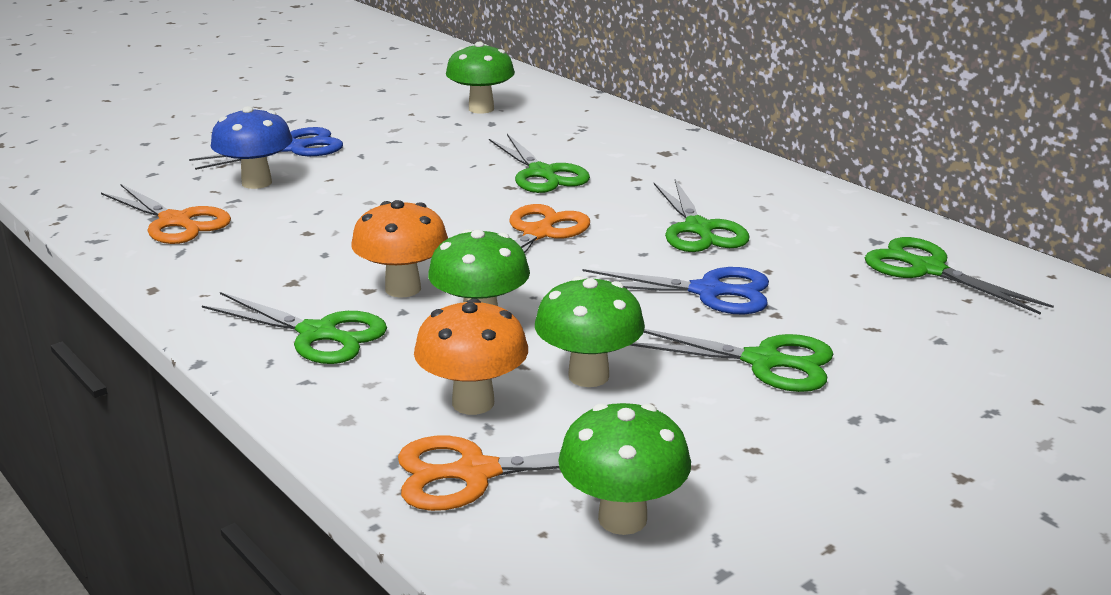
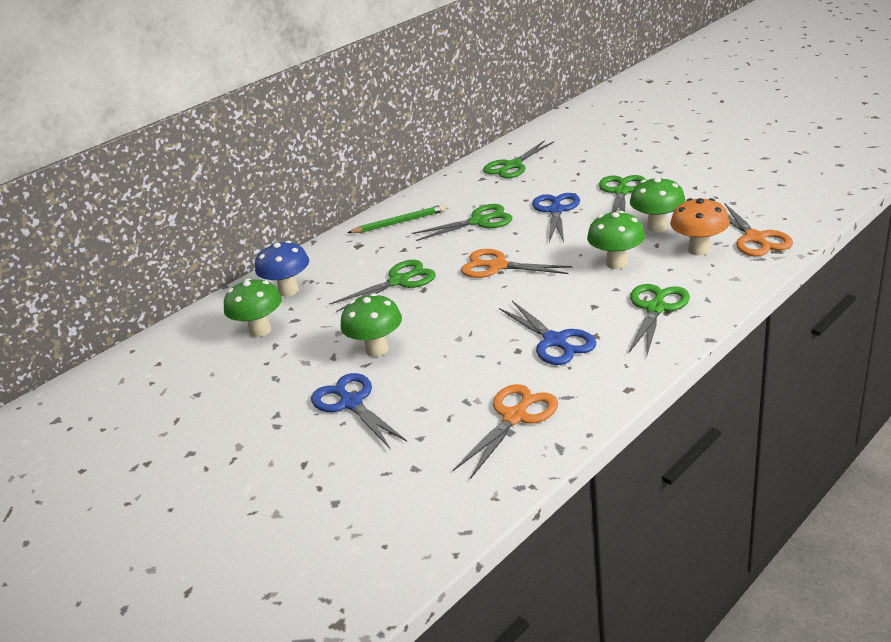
camera: 90 degrees left, 5 degrees up
(257, 182) = (429, 400): blue mushroom -> blue mushroom (289, 290)
(305, 255) = (555, 341): none -> blue scissors
(403, 289) = (588, 294): orange mushroom -> none
(622, 519) = (763, 204): green mushroom -> green mushroom (377, 349)
(725, 177) = (399, 222): none -> green pencil

